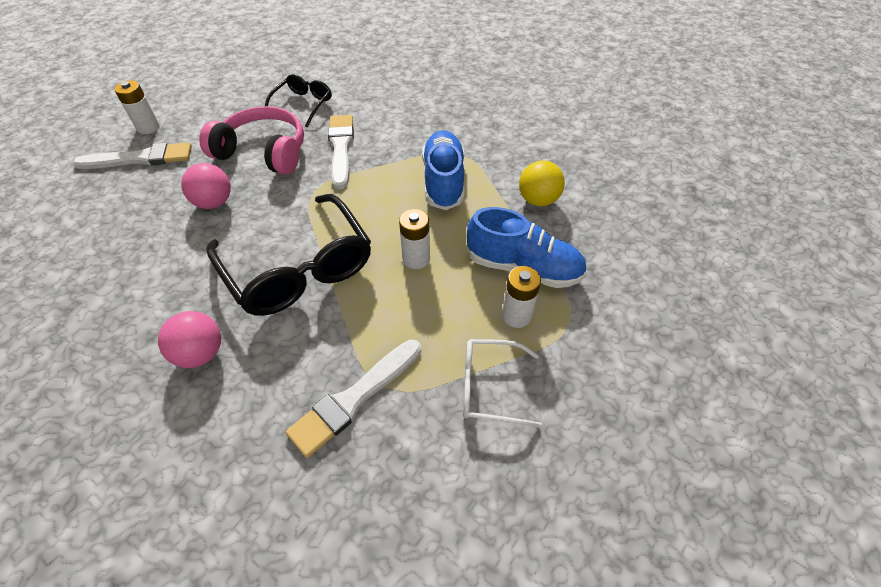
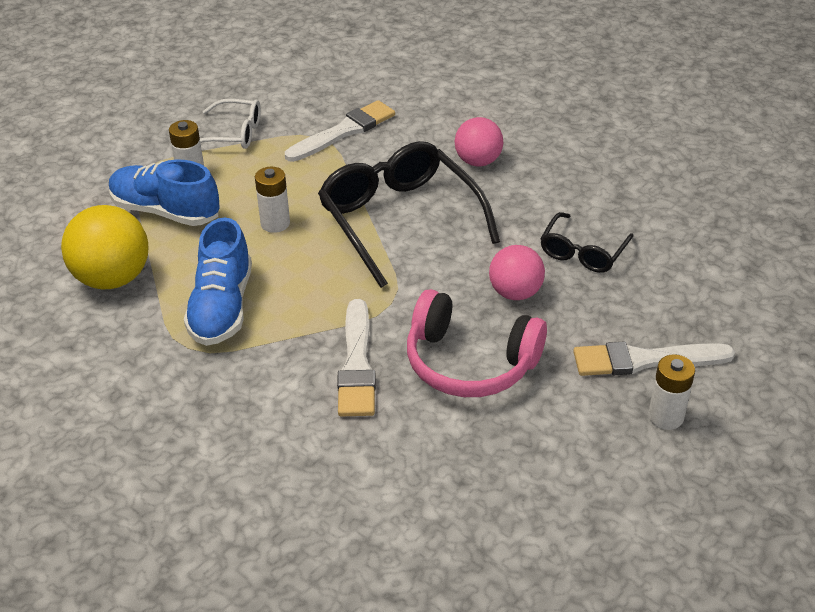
camera: 175 degrees left, 10 degrees down
(303, 105) = (423, 453): black glasses -> black glasses (583, 252)
(538, 200) = (113, 278): yellow ball -> yellow ball, size x1.53

